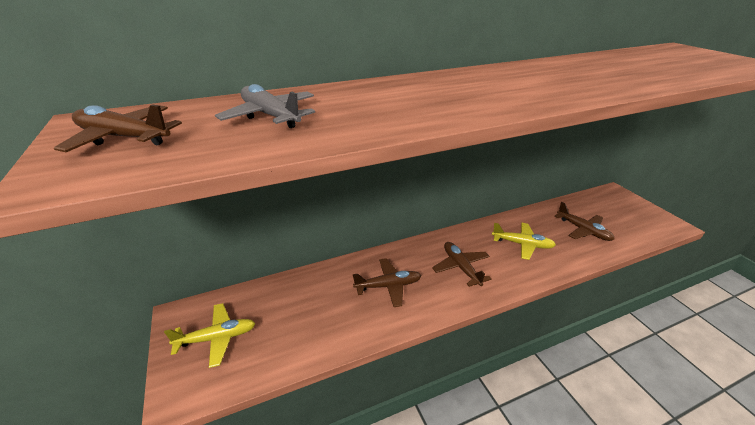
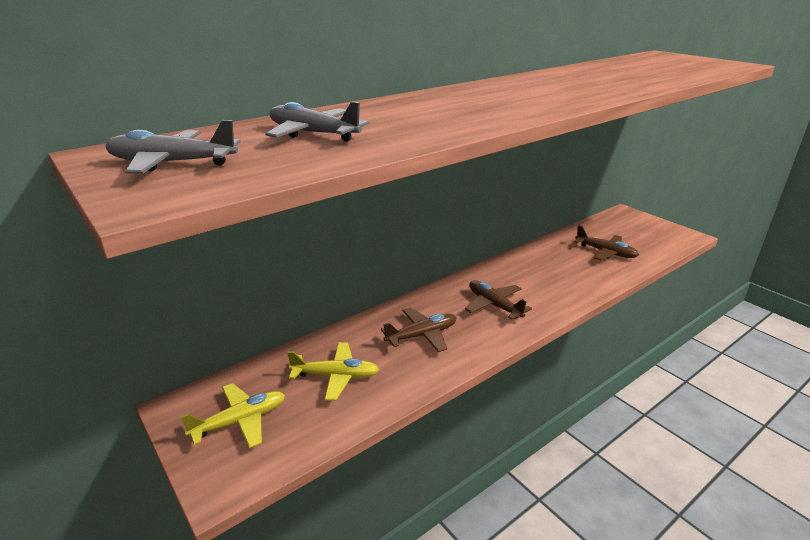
camera: 15 degrees left, 5 degrees down
(123, 138) = (172, 163): brown plane -> grey plane
(522, 244) = (550, 274): yellow plane -> yellow plane (336, 376)

